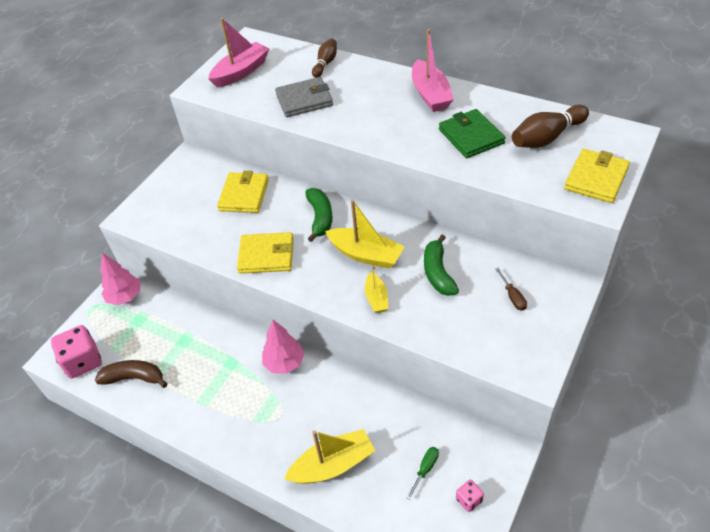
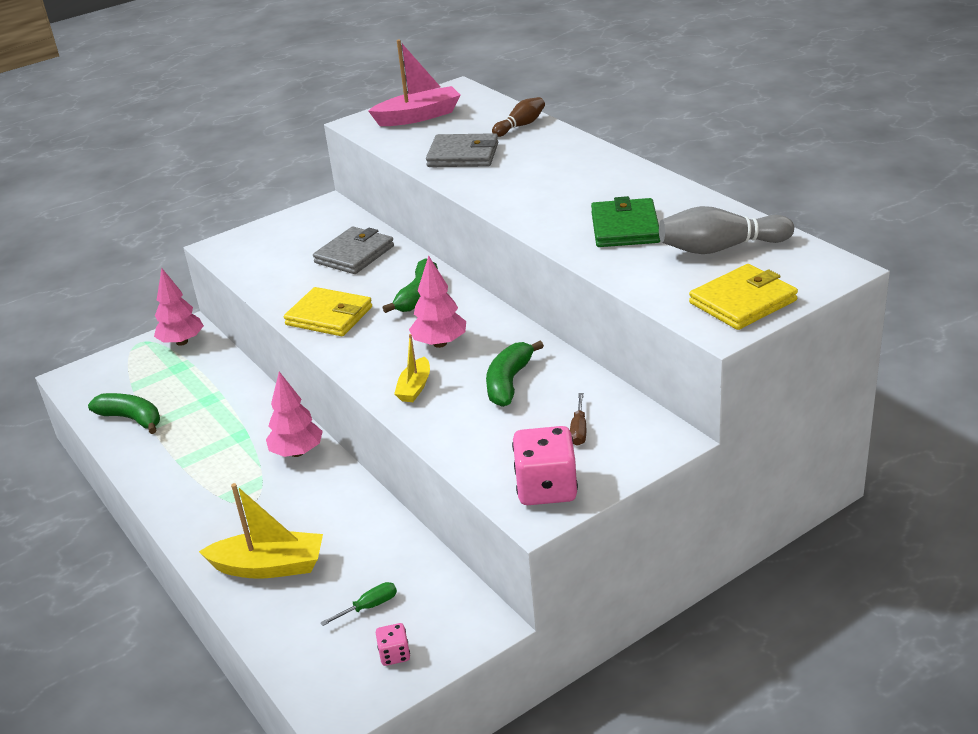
camera: 25 degrees right, 15 degrees down
(83, 361) = (94, 389): pink dice -> pink dice (546, 488)
(134, 378) = (131, 419): brown banana -> green banana
(244, 195) = (354, 254): yellow wallet -> grey wallet
(366, 255) = (440, 343): yellow boat -> pink tree
(430, 94) = (616, 178): pink boat -> none
(547, 137) = (720, 248): brown bowling pin -> grey bowling pin

